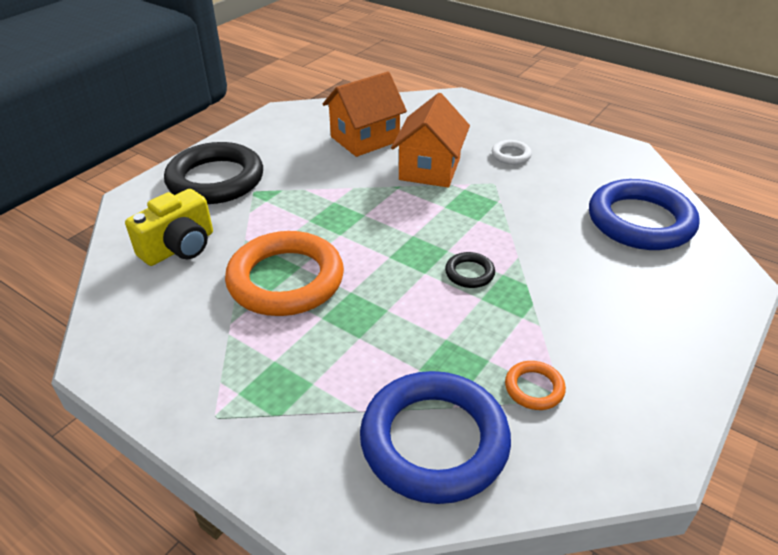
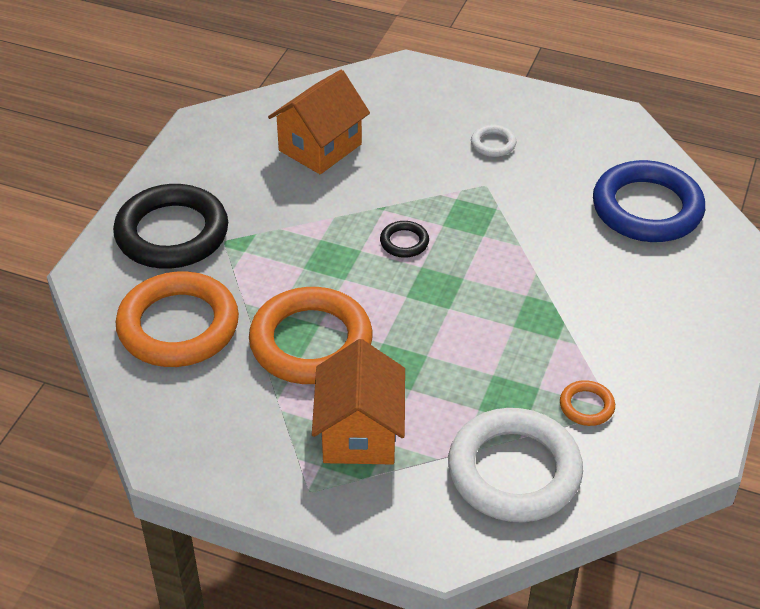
camera: 15 degrees left, 5 degrees up
(179, 247) = (178, 326): yellow camera -> orange ring
(430, 169) = (409, 178): orange house -> orange house (359, 433)
(434, 441) = (514, 471): blue ring -> white ring
(469, 273) = (493, 300): black ring -> black ring (404, 242)

